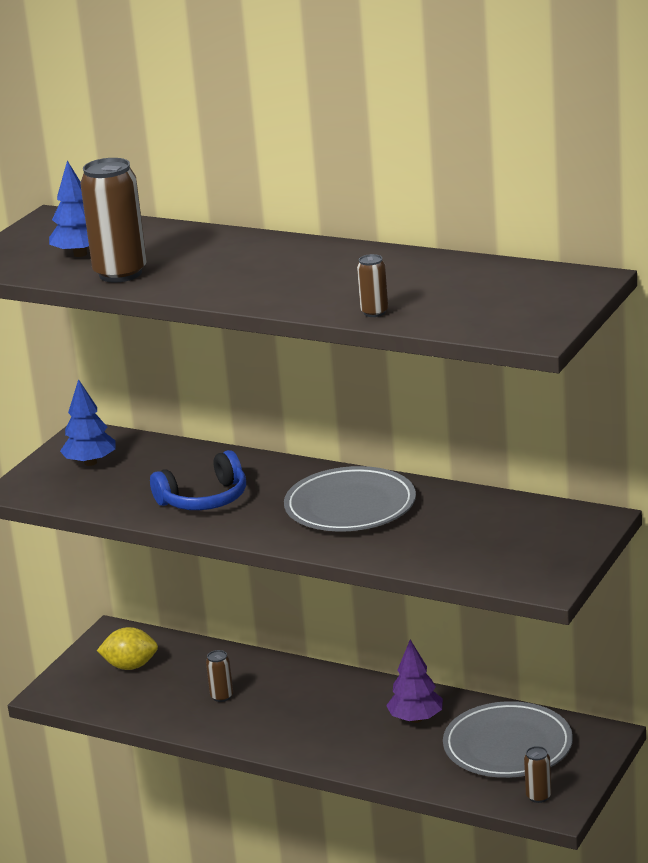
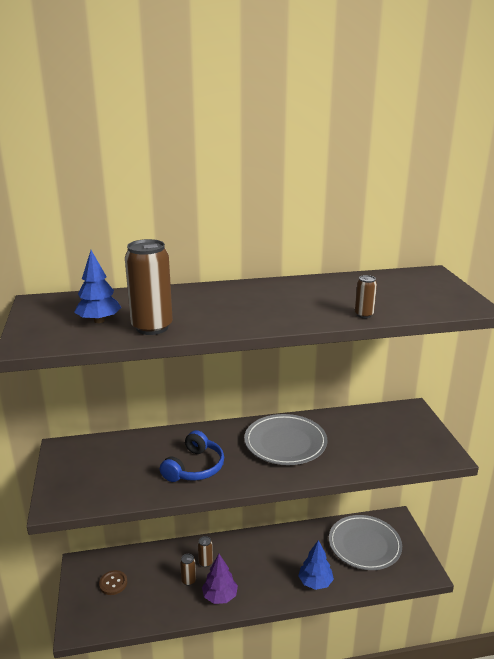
camera: 40 degrees left, 0 degrees up
(90, 463) = (88, 466): blue tree -> blue tree (315, 582)
(130, 666) = (113, 583): yellow lemon -> brown button
(416, 719) = (305, 548): purple tree -> purple tree (220, 596)
(538, 796) = (411, 569): brown can -> brown can (205, 562)

